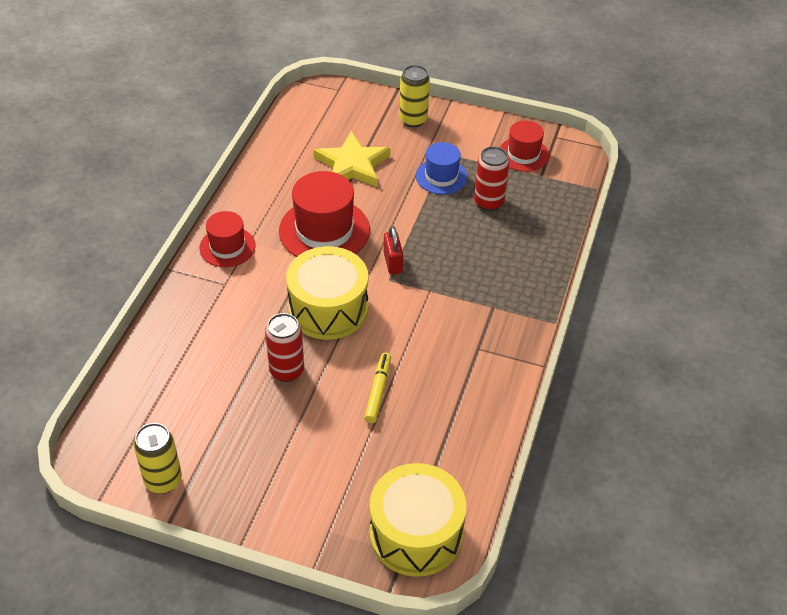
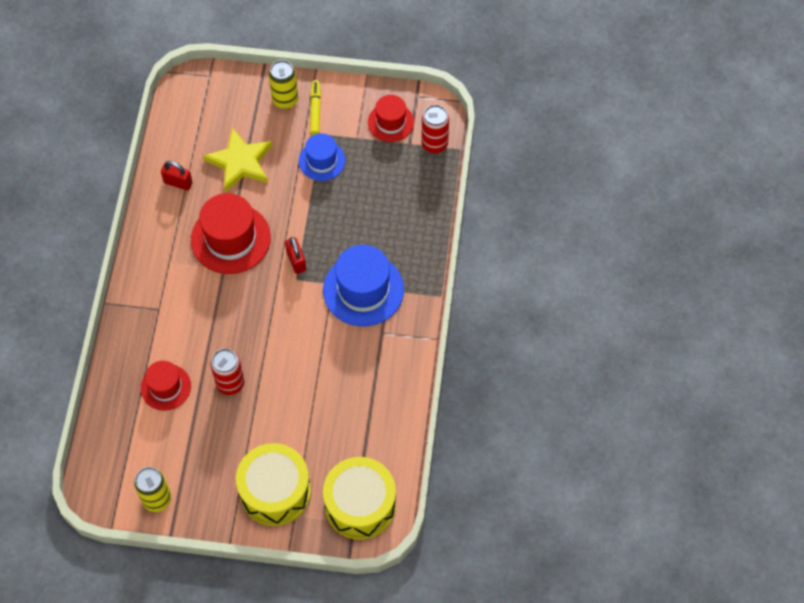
camera: 10 degrees left, 15 degrees up
(227, 247) = (151, 271): red hat -> red hat (165, 387)
(280, 172) = (178, 183): none -> red padlock
(328, 308) = (251, 317): yellow drum -> yellow drum (275, 491)
(378, 391) = (308, 388): yellow marker -> yellow marker (315, 111)
(464, 302) = (363, 290): none -> blue hat
(488, 202) = (368, 182): red can -> red can (434, 144)

